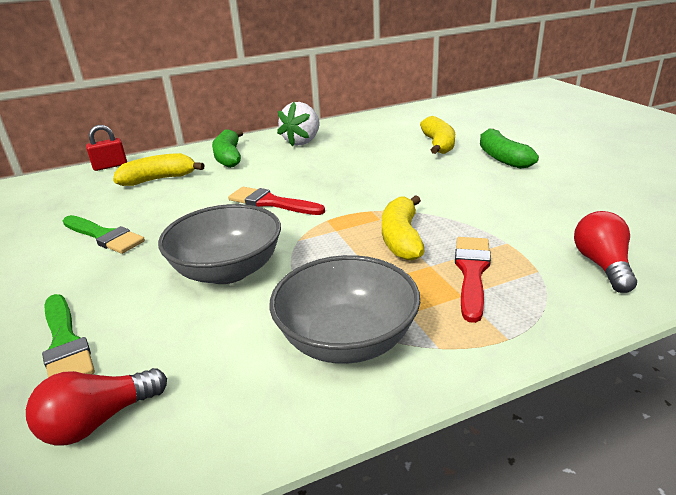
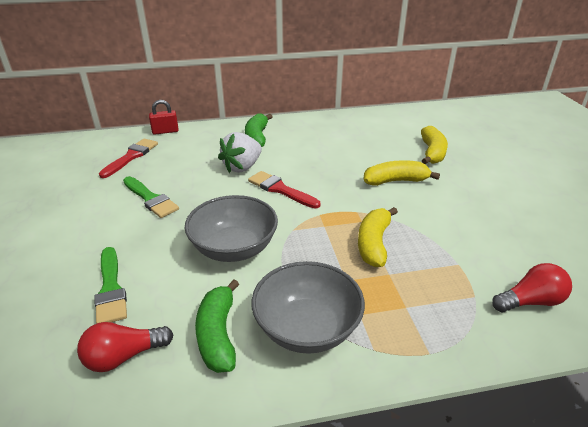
camera: 10 degrees right, 5 degrees up
(159, 179) = (199, 151): yellow banana -> yellow banana (395, 181)
(302, 141) = (319, 131): white strawberry -> white strawberry (242, 167)
(472, 272) = (420, 287): red brush -> red brush (131, 157)
(502, 158) = (483, 176): green banana -> green banana (218, 335)
(602, 265) = (530, 301): red light bulb -> red light bulb turned 60 degrees clockwise

